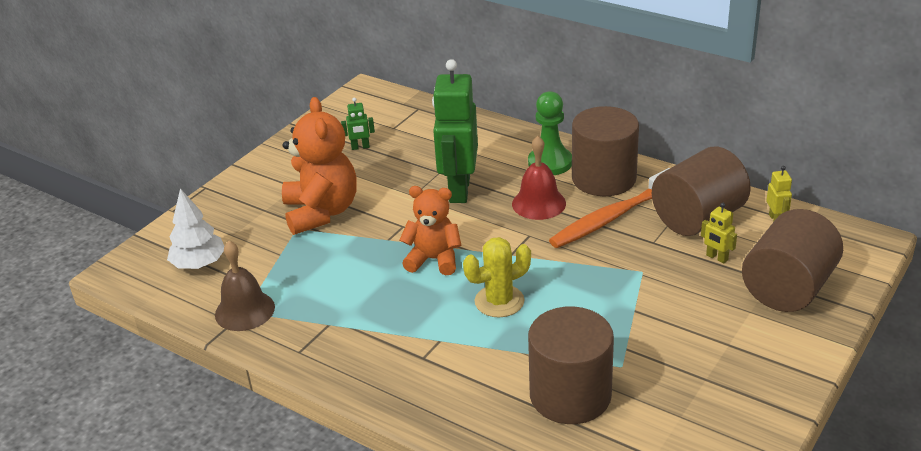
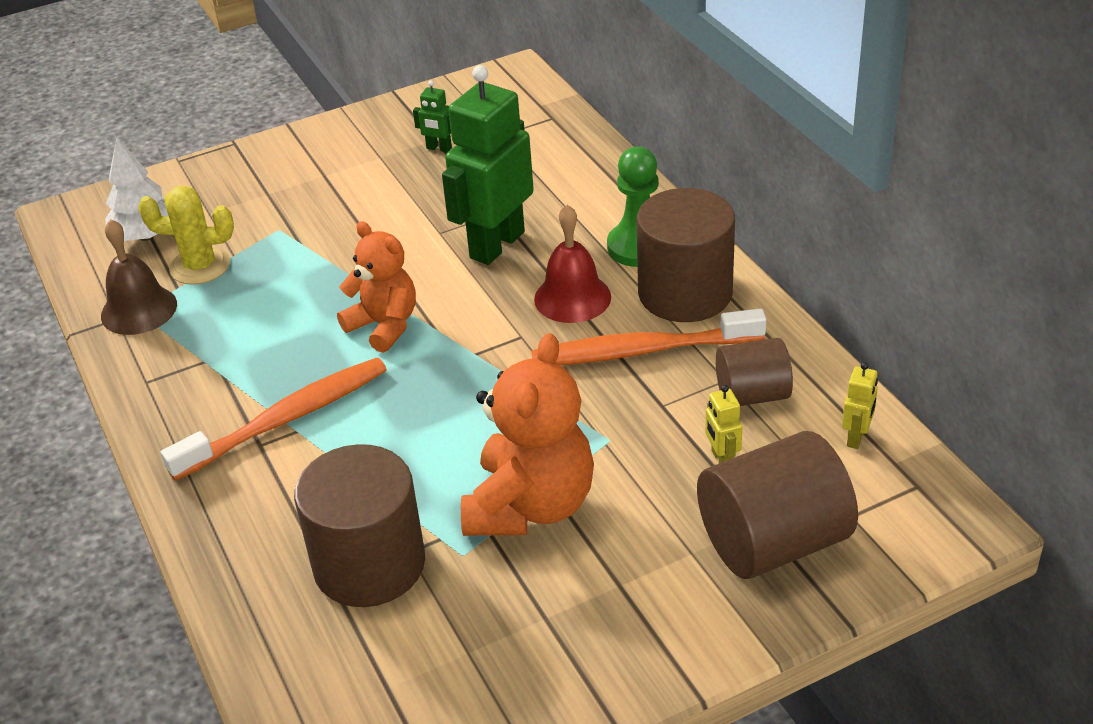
camera: 30 degrees right, 5 degrees up
(321, 212) = (321, 218): orange teddy bear -> orange teddy bear (530, 506)
(425, 336) = (286, 419): none -> orange toothbrush
(499, 301) = (405, 409): yellow cactus -> yellow cactus (200, 266)
(698, 218) = (752, 395): brown cylinder -> brown cylinder, size x0.60

